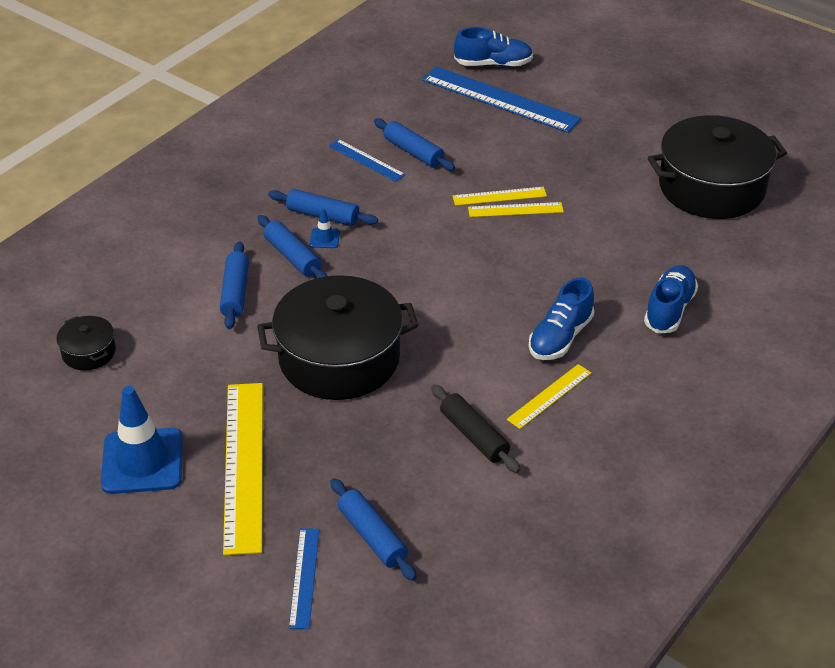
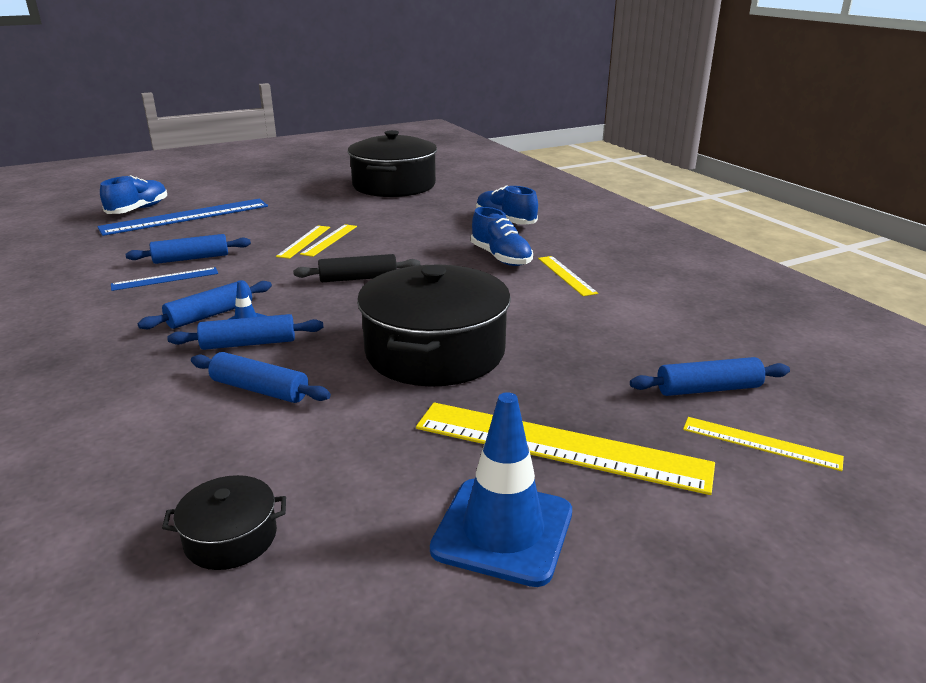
camera: 65 degrees left, 15 degrees down
(304, 577) = (760, 443): blue ruler -> yellow ruler
(474, 436) = (594, 313): black rolling pin -> black rolling pin (358, 278)

